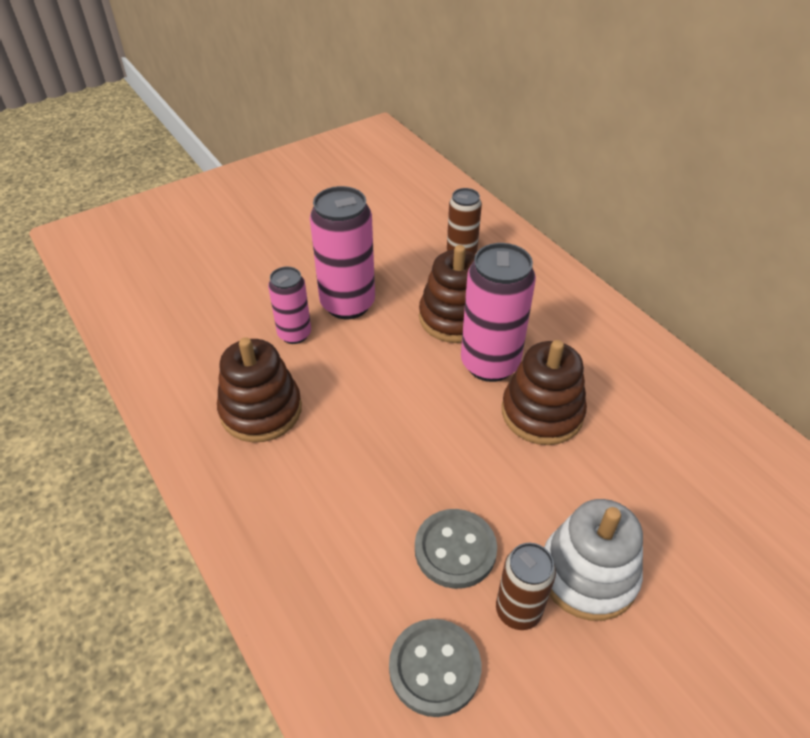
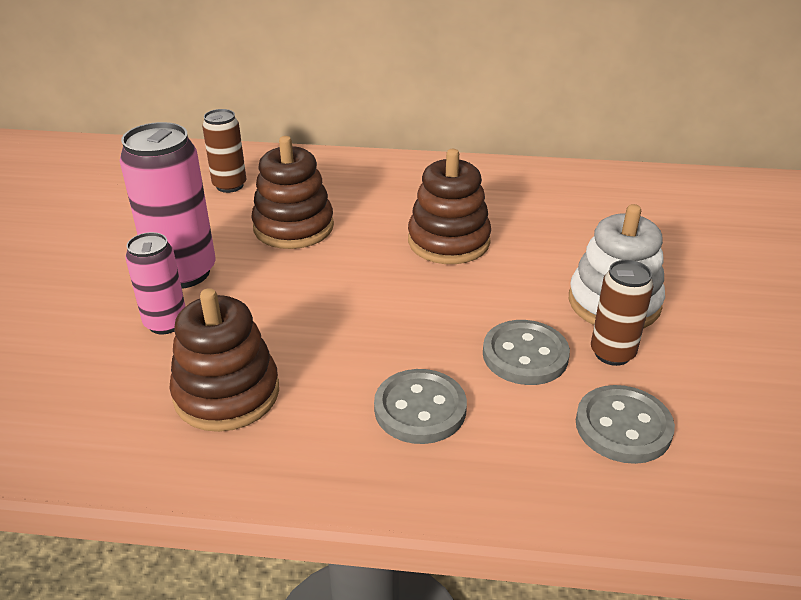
camera: 50 degrees left, 10 degrees down
(337, 521) = (420, 409): none -> grey button
(490, 364) = (367, 238): pink can -> none

